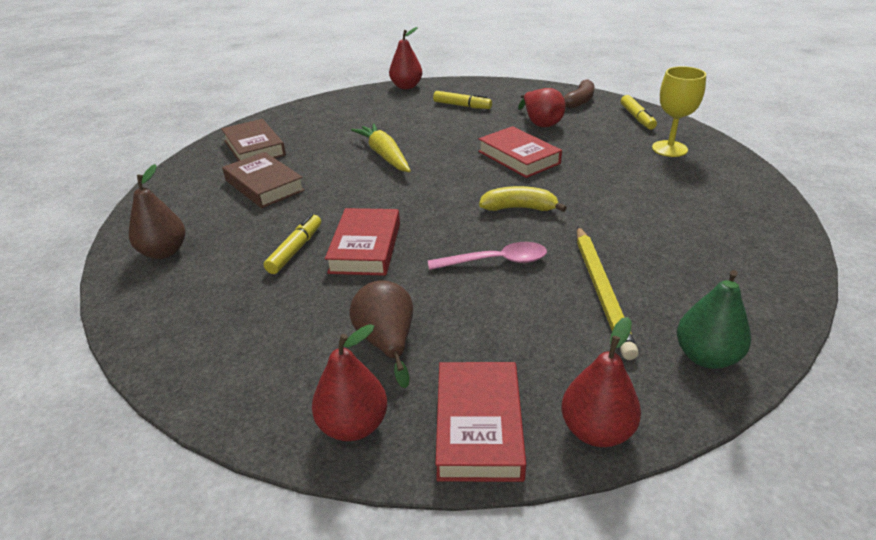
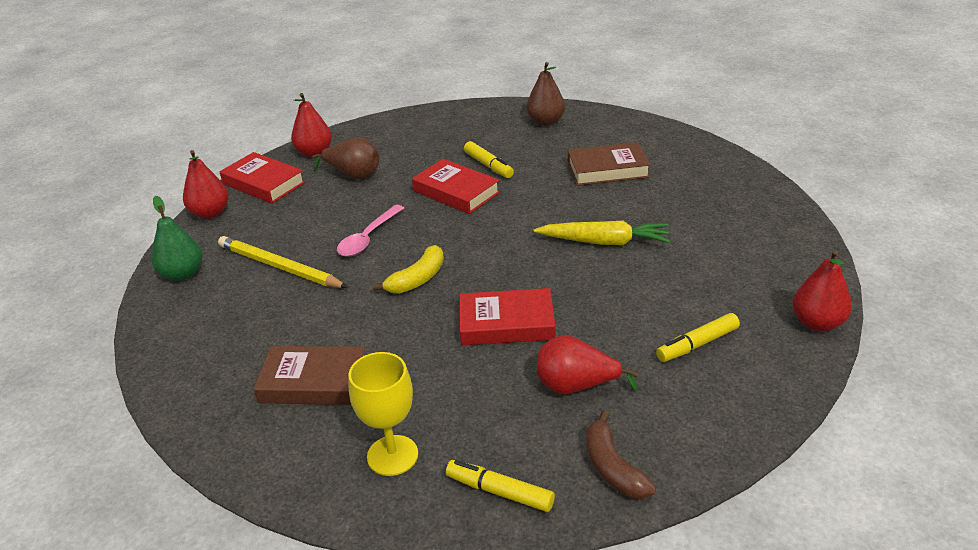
camera: 125 degrees right, 0 degrees up
(254, 148) = (698, 177): brown book -> brown book (314, 382)

